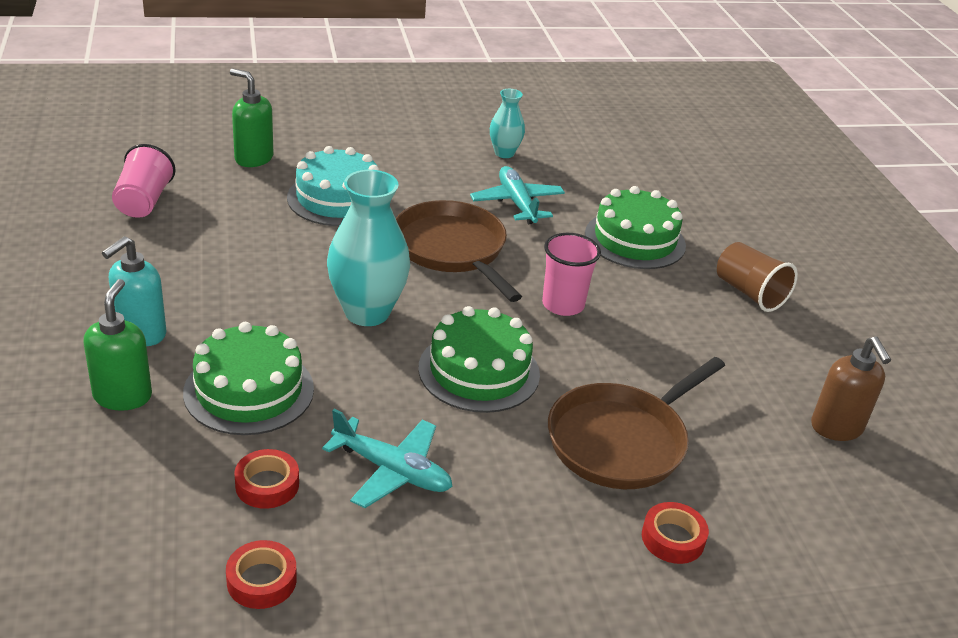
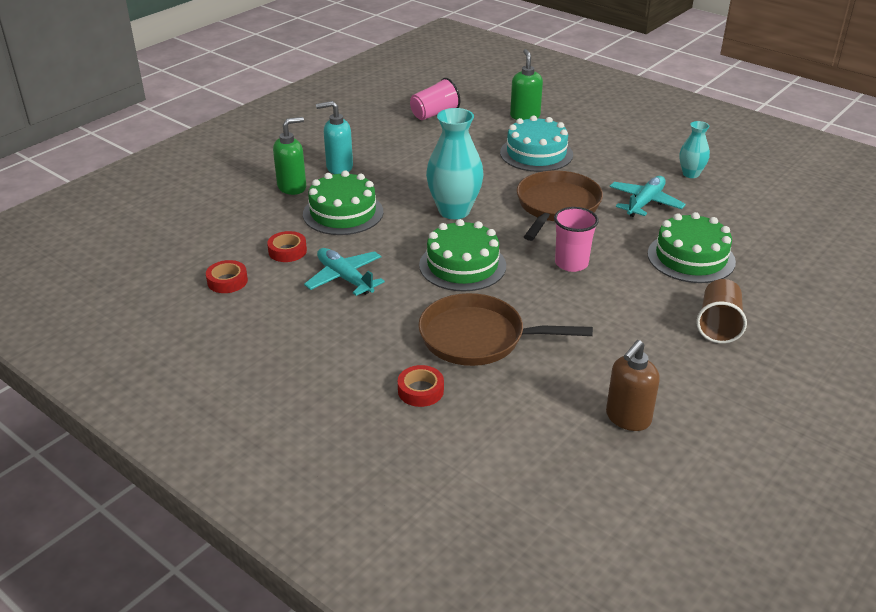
camera: 55 degrees right, 0 degrees up
(392, 471) = (345, 278): turquoise plane -> turquoise plane turned 150 degrees clockwise

